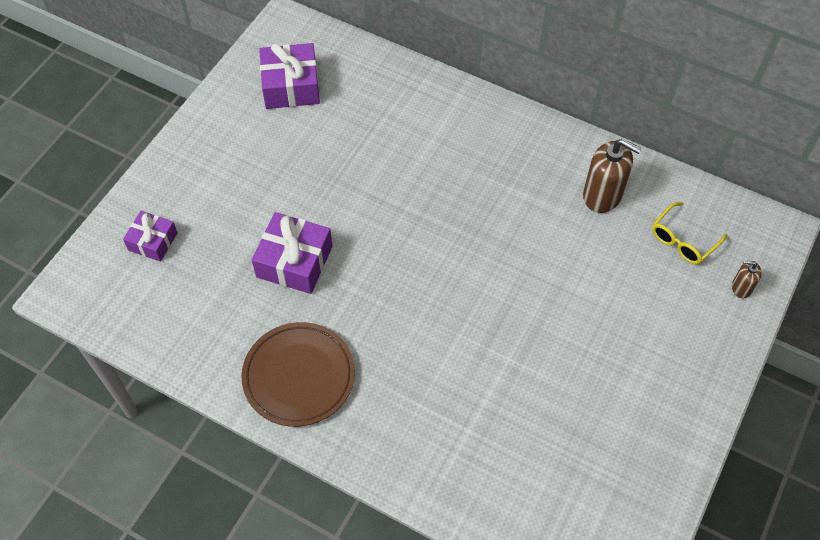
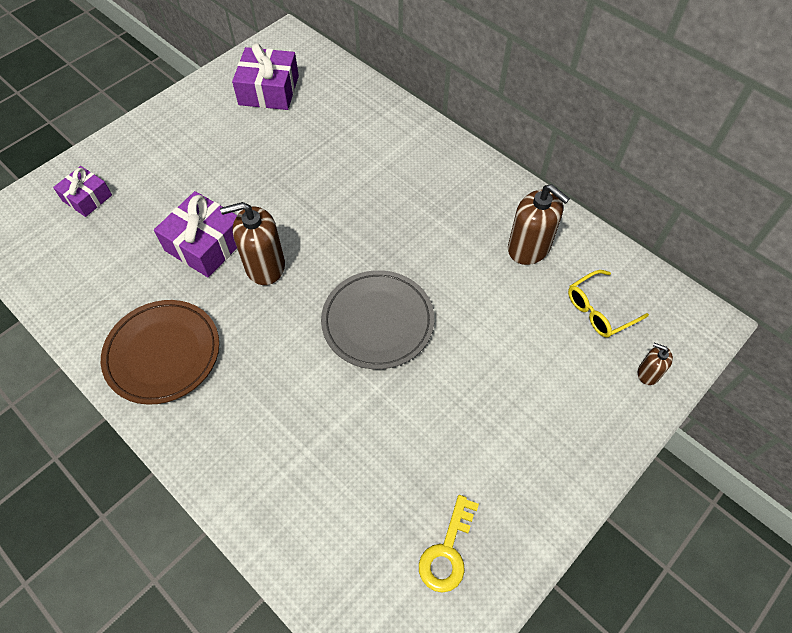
camera: 15 degrees right, 0 degrees up
(361, 269) = (265, 266): none -> brown soap dispenser
(488, 298) = (378, 322): none -> grey plate
(619, 481) = (447, 551): none -> yellow key

